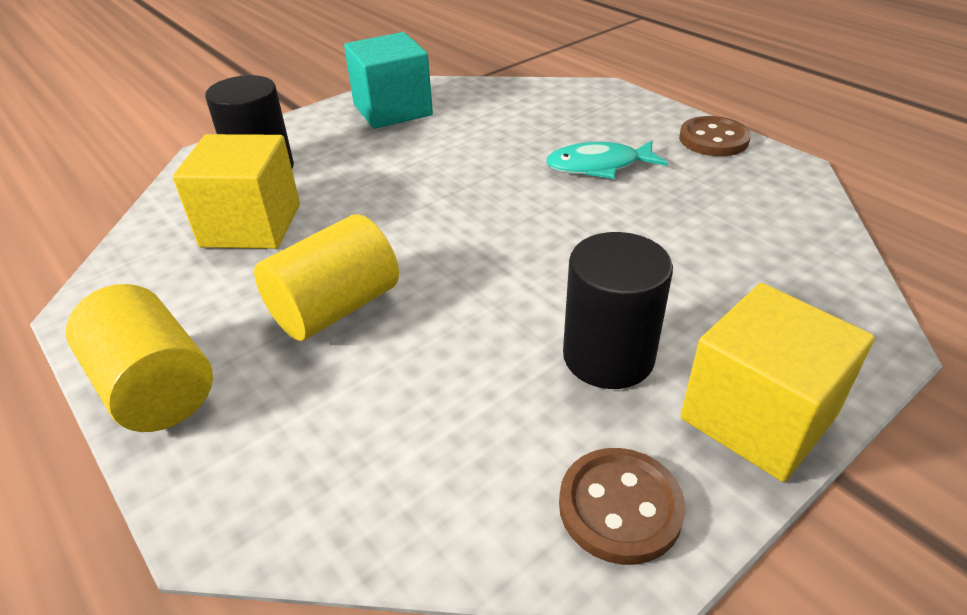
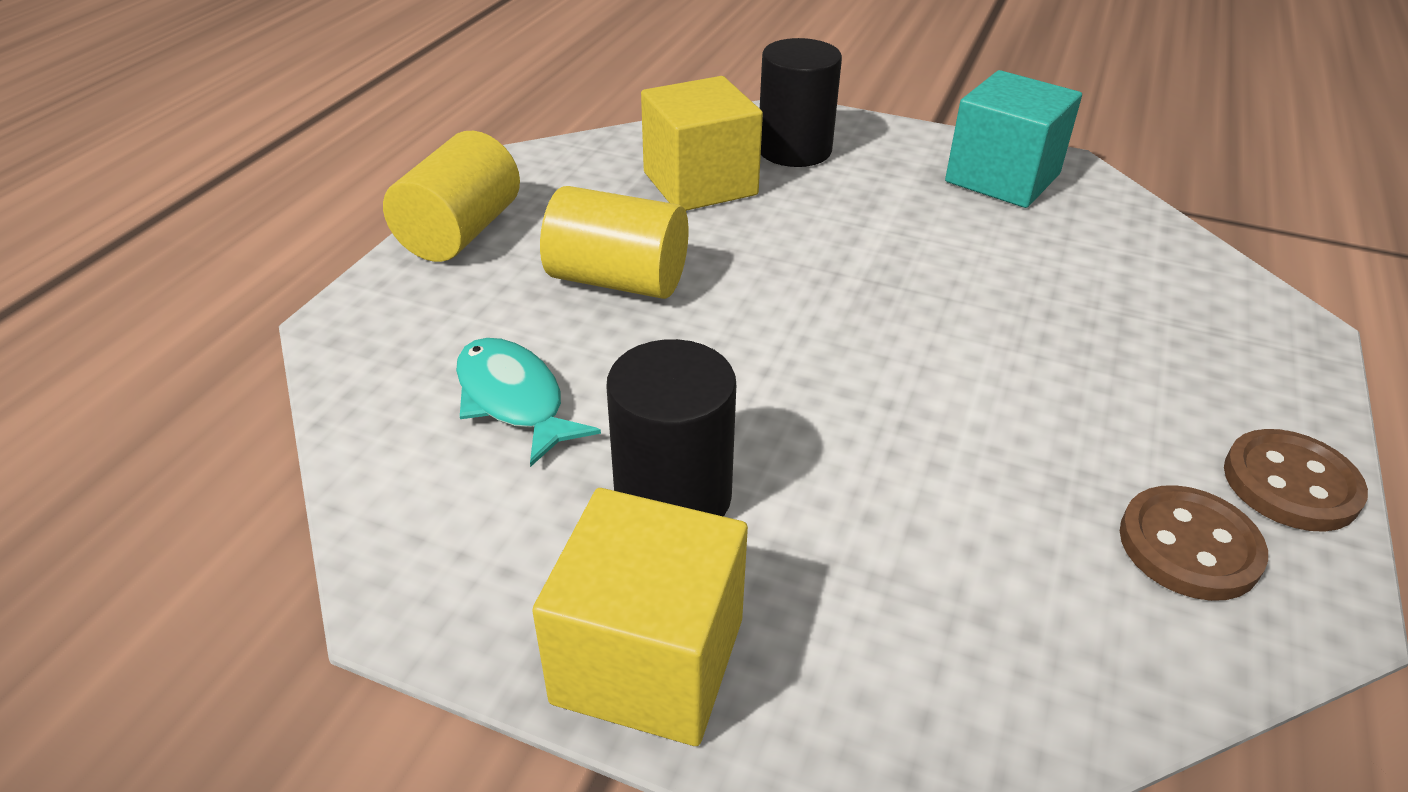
camera: 60 degrees right, 0 degrees up
(598, 166) = (1065, 381): turquoise fish -> turquoise fish (513, 400)
(620, 507) = (453, 564): brown button -> brown button (1189, 546)

